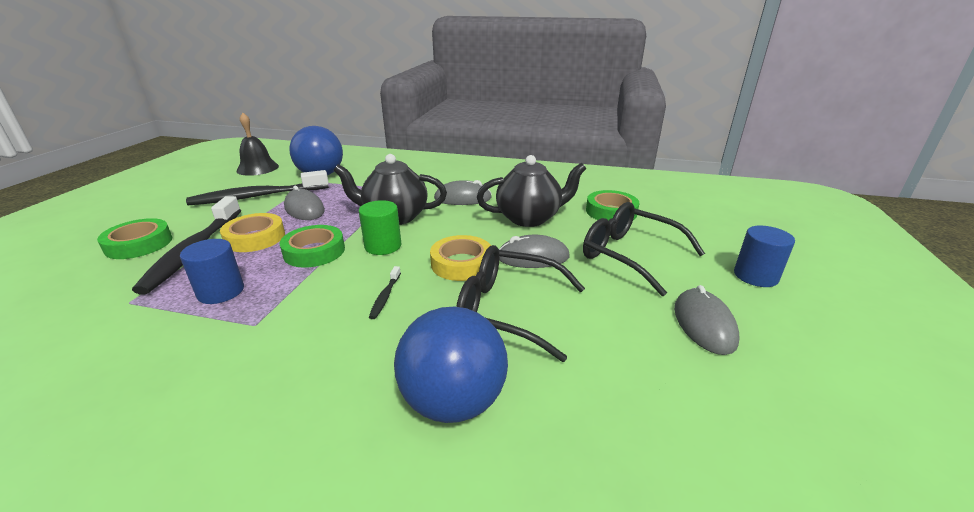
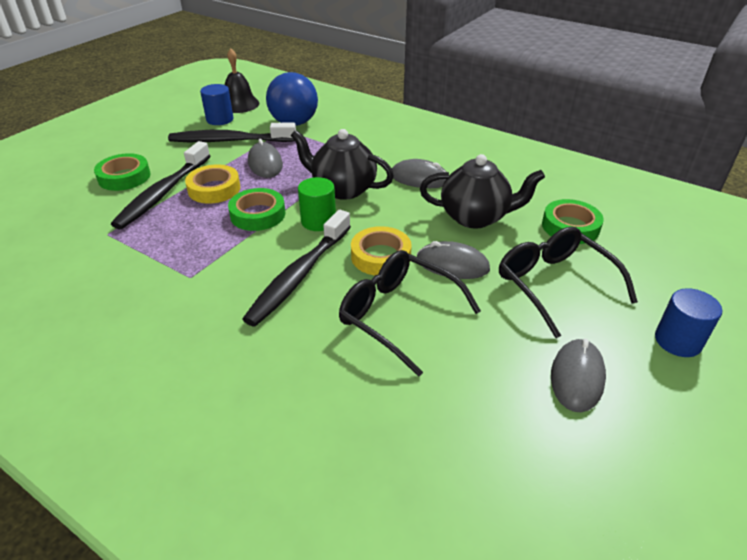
camera: 20 degrees right, 10 degrees up
(221, 291) = (173, 239): blue cylinder -> blue cylinder (220, 119)
(385, 297) = (299, 275): black toothbrush -> black toothbrush, size x2.44
(453, 401) = (312, 384): blue ball -> none

